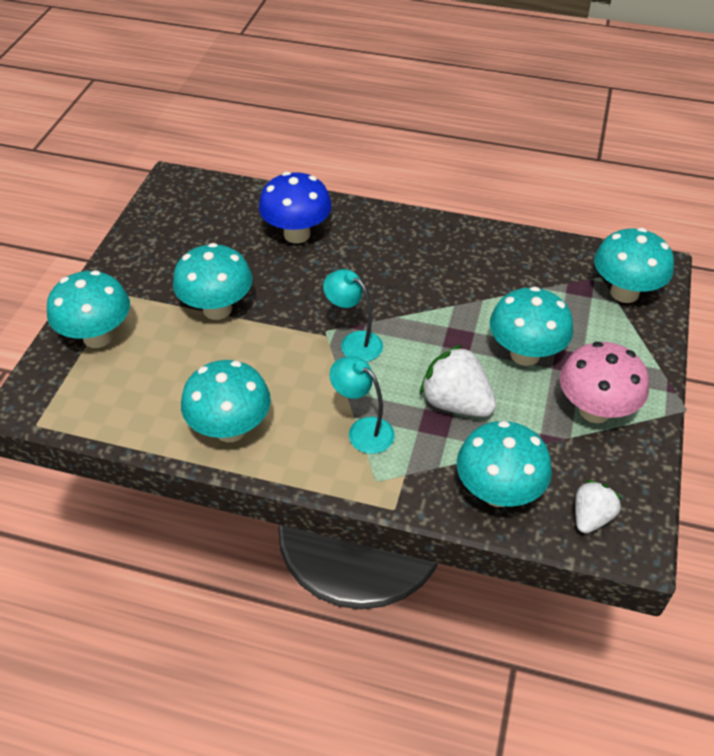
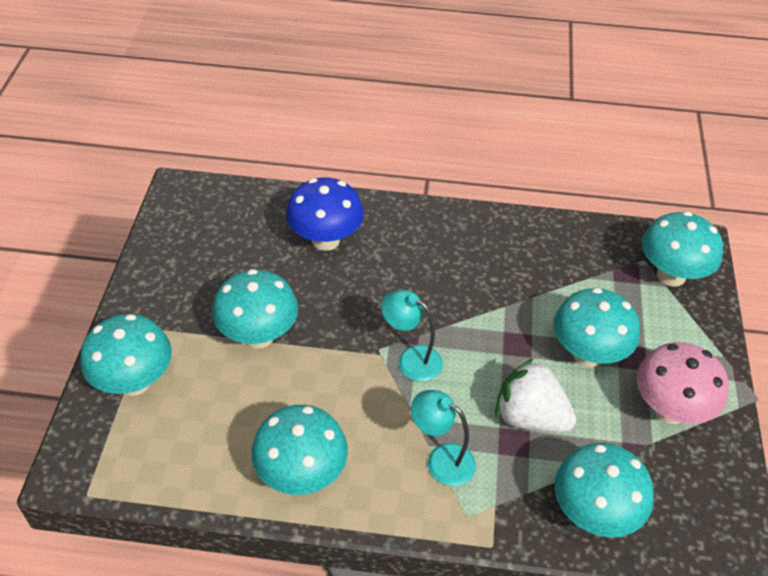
camera: 10 degrees left, 0 degrees up
(591, 517) = (691, 530): white strawberry -> none

